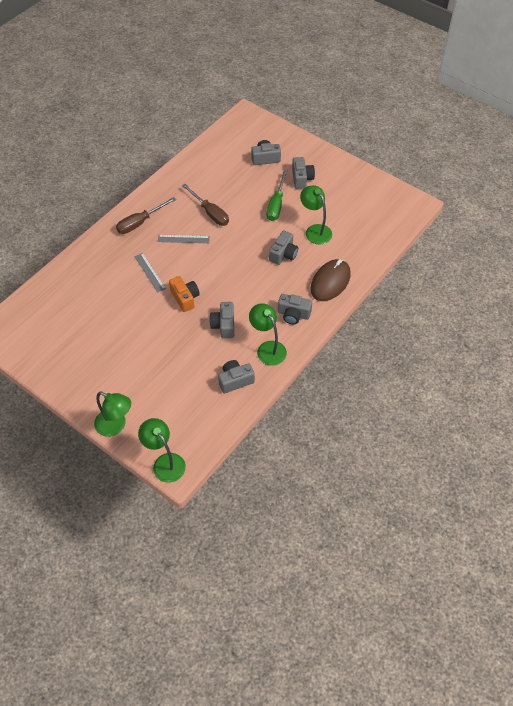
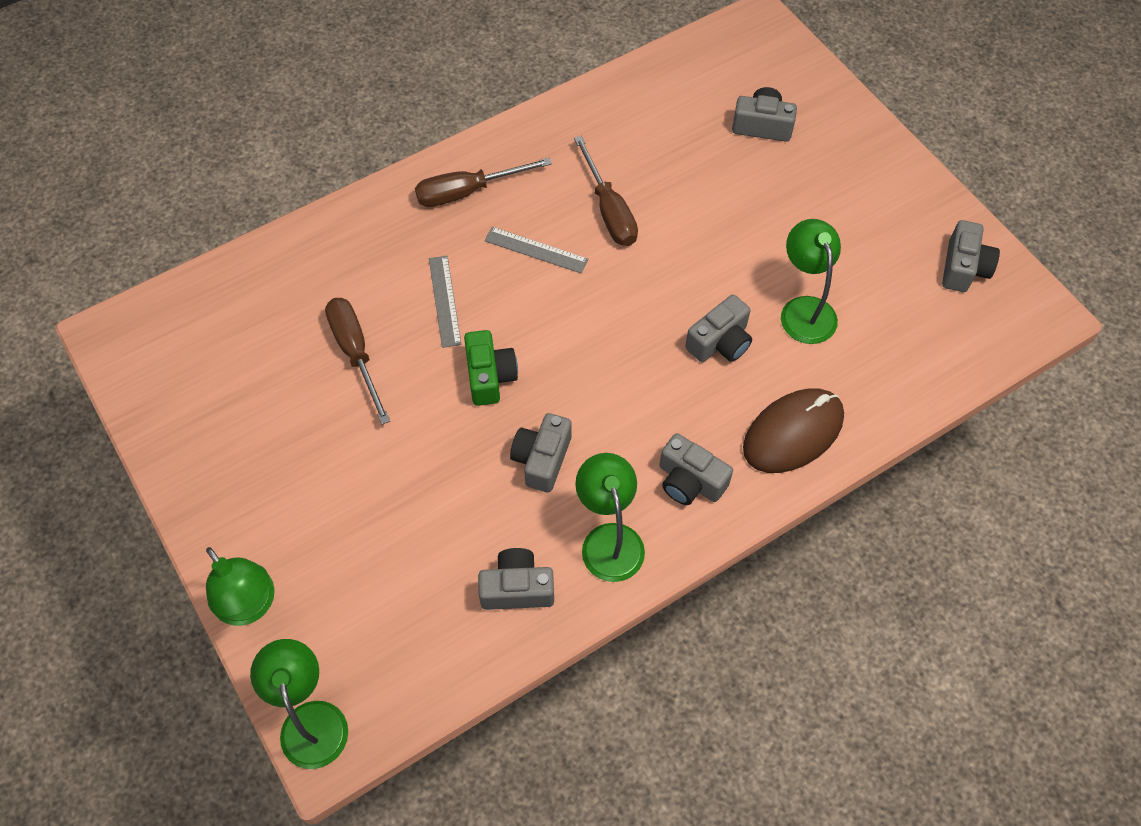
camera: 20 degrees right, 5 degrees up
(117, 306) = (356, 353): none -> brown screwdriver
(185, 298) = (490, 376): orange camera -> green camera
(276, 205) = (746, 230): green screwdriver -> none
(301, 178) = (819, 189): grey camera -> grey camera (963, 268)

